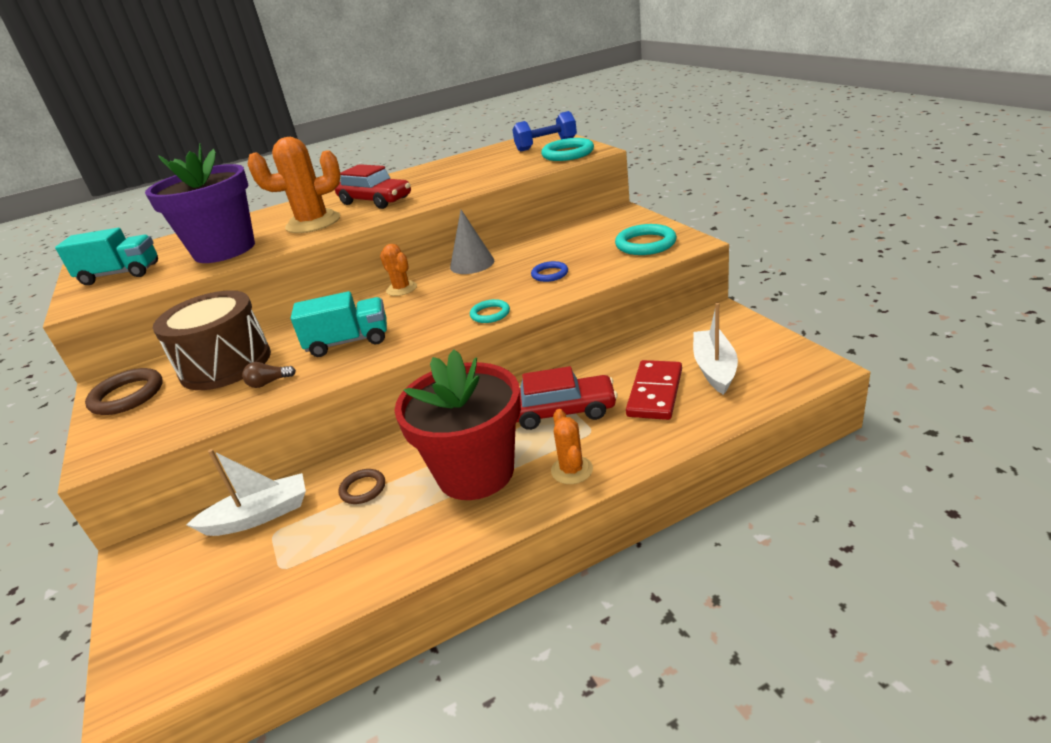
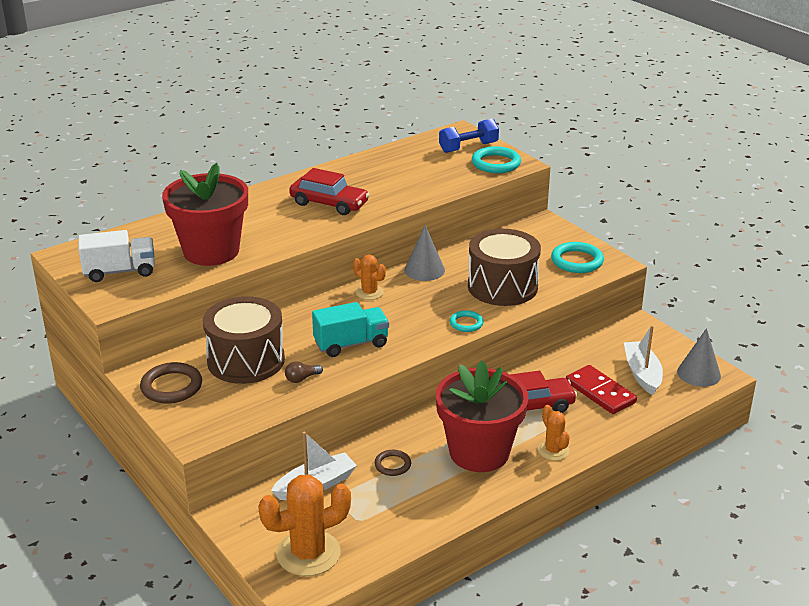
camera: 15 degrees left, 0 degrees up
(120, 274) = (120, 272): turquoise truck -> white truck
(224, 250) = (211, 251): purple flower pot -> red flower pot
(313, 223) = (281, 226): orange cactus -> orange cactus (308, 553)
(550, 274) = (502, 286): blue ring -> brown drum
(655, 393) = (600, 392): red domino -> red domino turned 45 degrees counterclockwise
(790, 366) = (698, 373): none -> grey cone

